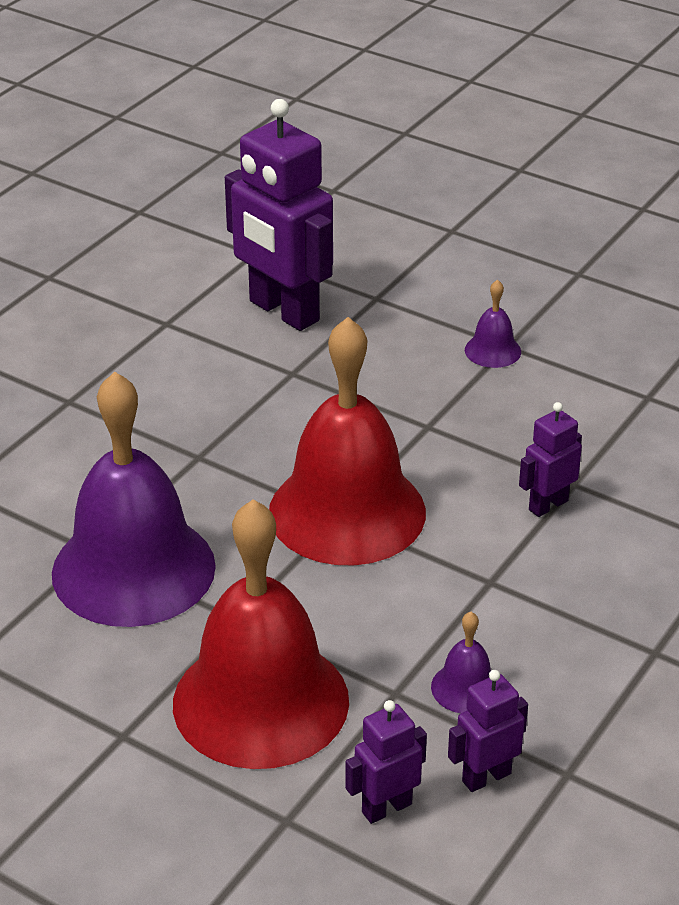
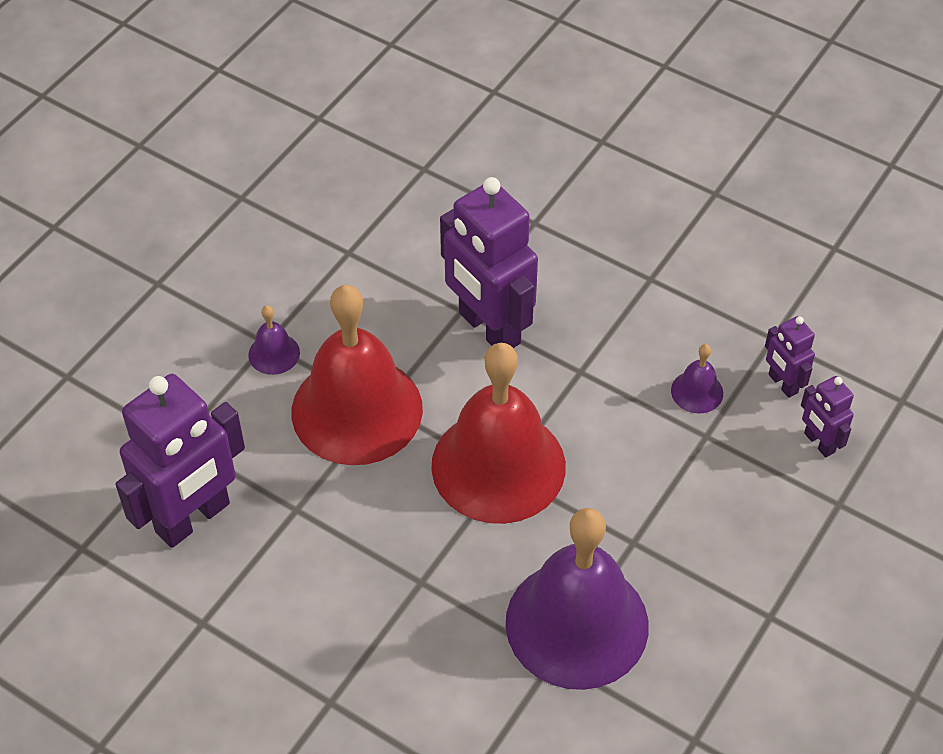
camera: 90 degrees left, 15 degrees up
(260, 701) = (724, 523): red bell -> red bell (357, 410)
(548, 505) = (488, 329): purple robot -> purple robot, size x2.08

